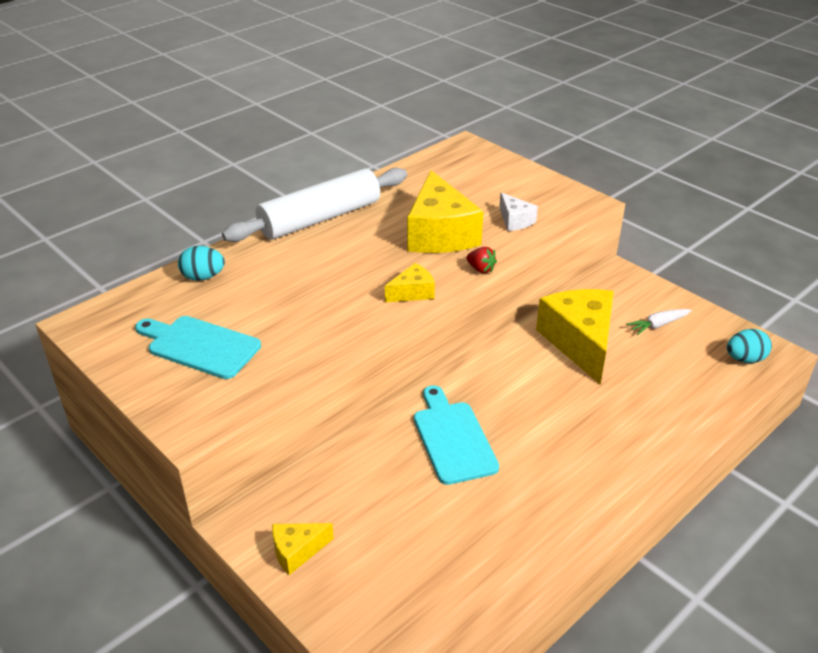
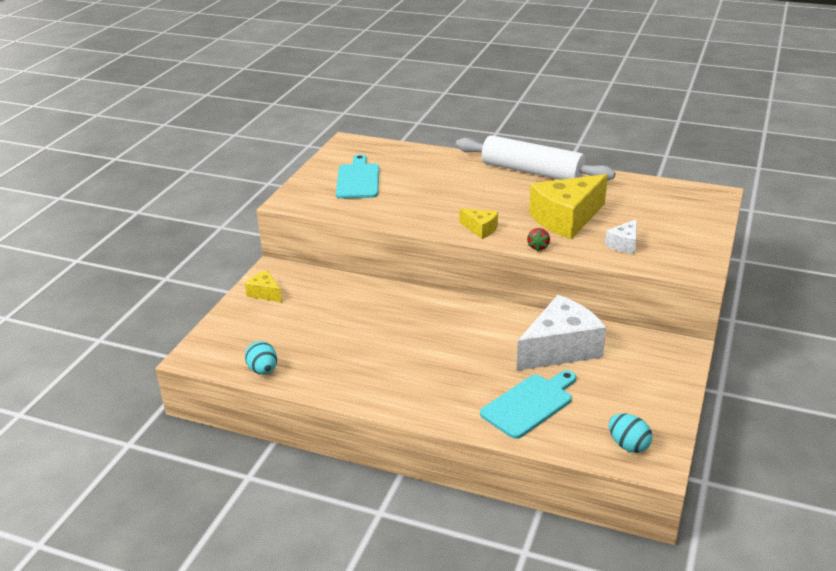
camera: 65 degrees right, 5 degrees down
(203, 277) = (424, 158): turquoise egg -> turquoise egg (263, 370)
(452, 438) = (399, 319): turquoise cutting board -> turquoise cutting board (529, 404)
(580, 342) = (560, 349): yellow cheese -> white cheese
(658, 325) = (628, 385): white carrot -> none

